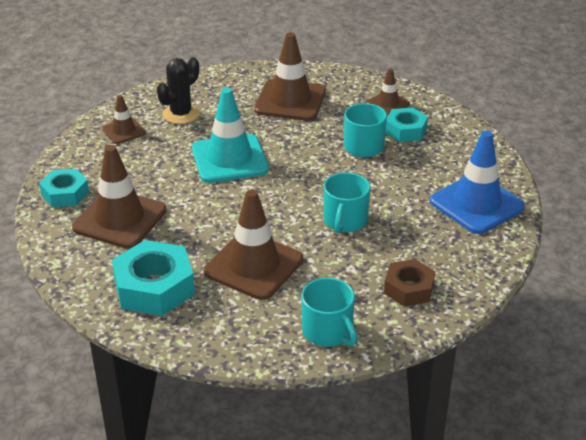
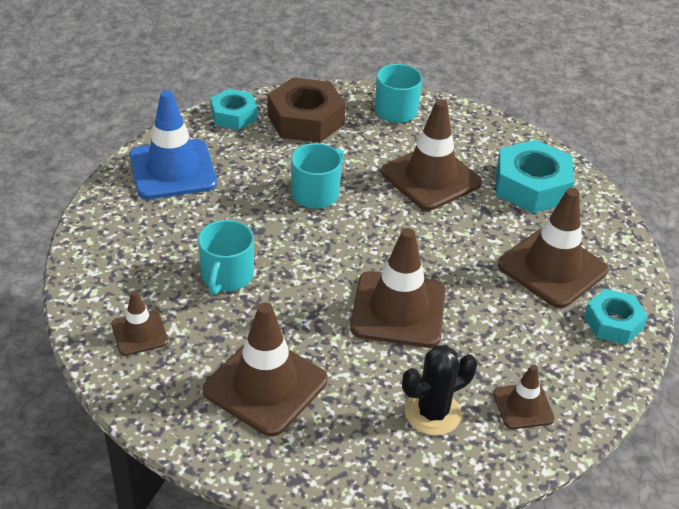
camera: 160 degrees left, 5 degrees up
(229, 159) = (398, 309): turquoise traffic cone -> brown traffic cone
(405, 130) = (157, 282): turquoise nut -> turquoise nut (234, 115)
(408, 288) = (305, 120): brown nut -> brown nut, size x1.60

